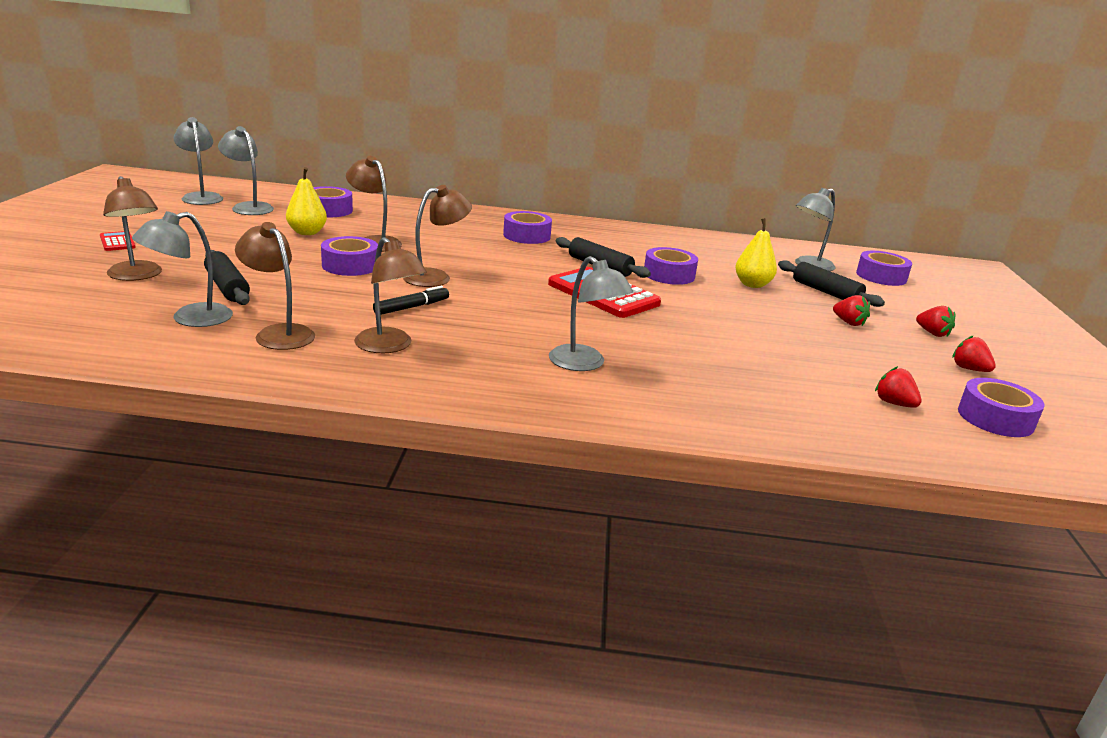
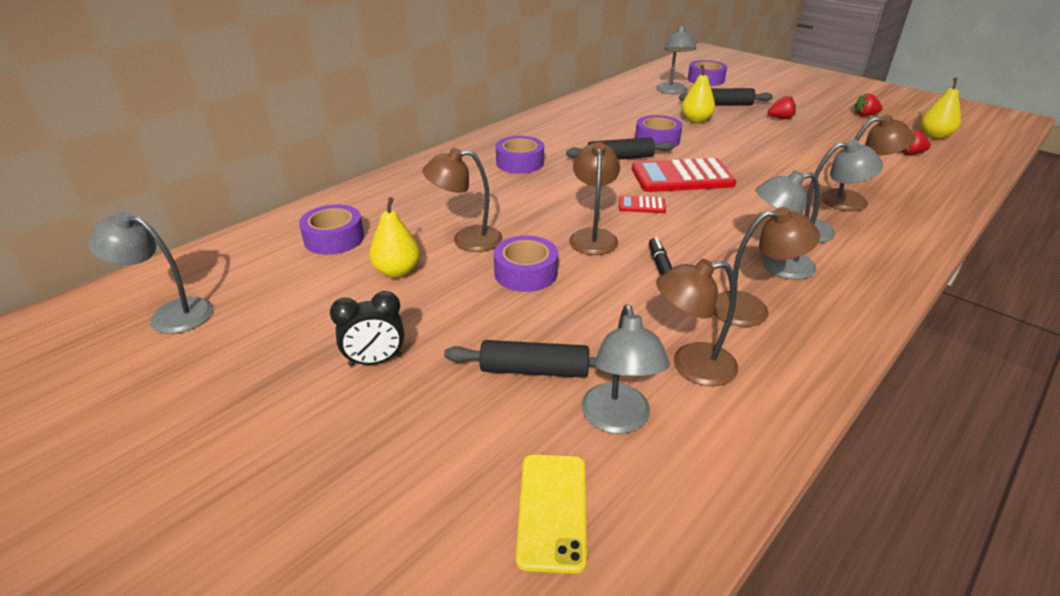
camera: 50 degrees left, 10 degrees up
(86, 314) = (552, 510): none -> yellow phone
(117, 242) = (286, 429): red calculator -> red calculator (641, 205)
(137, 276) = (441, 436): brown lamp -> brown lamp (853, 201)
(199, 247) = (375, 361): none -> black clock
(248, 207) = (259, 288): grey lamp -> grey lamp (777, 266)
(932, 333) = (808, 103): red strawberry -> none
(995, 418) = (934, 136): purple tape -> yellow pear

